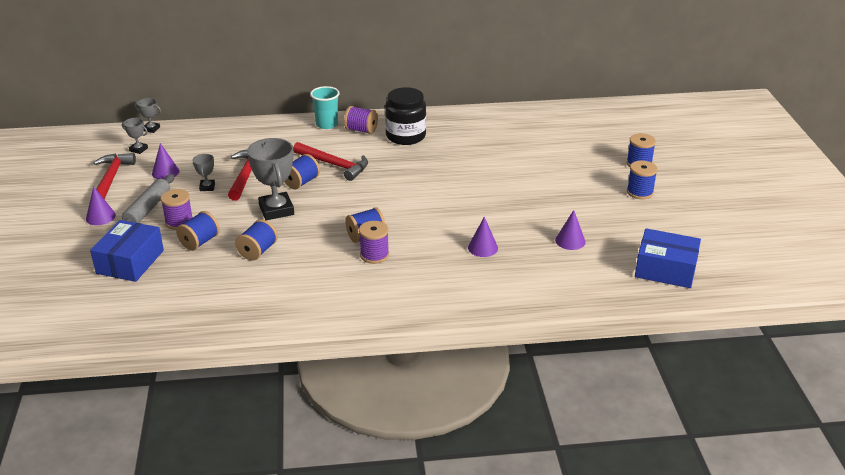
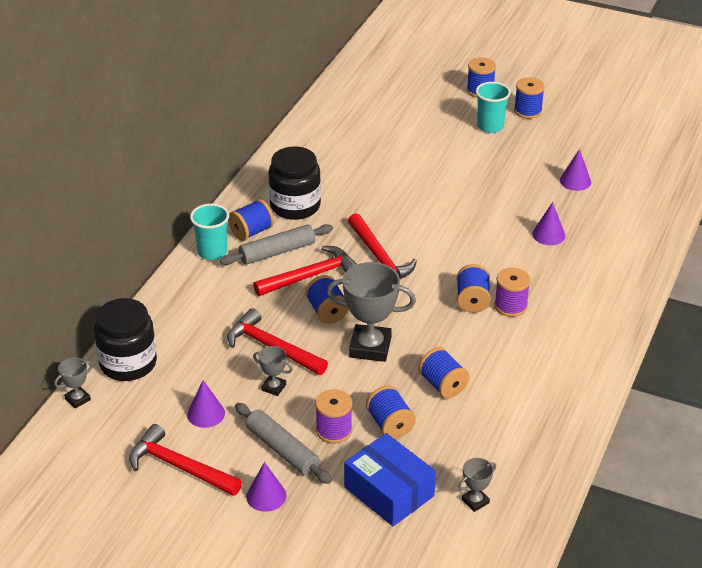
camera: 60 degrees left, 5 degrees up
(138, 149) = (123, 424): grey trophy -> grey trophy (475, 501)
(195, 133) = (128, 363): none -> black jar
(349, 145) = (277, 252): none -> grey rolling pin
(361, 130) = (251, 232): purple spool -> blue spool
(379, 184) = (379, 258): none -> red hammer
(596, 182) = (490, 126): none -> turquoise cup
(665, 269) = (654, 150): blue box -> none

